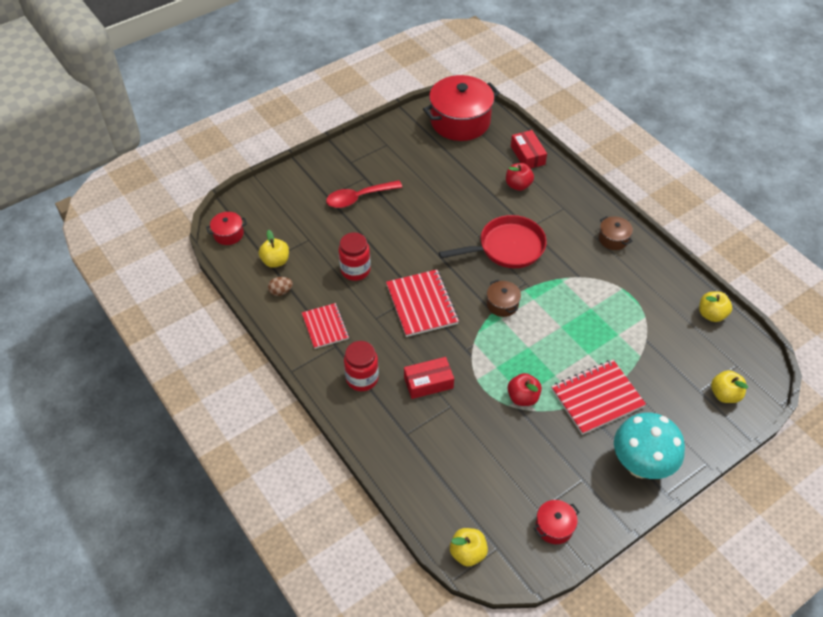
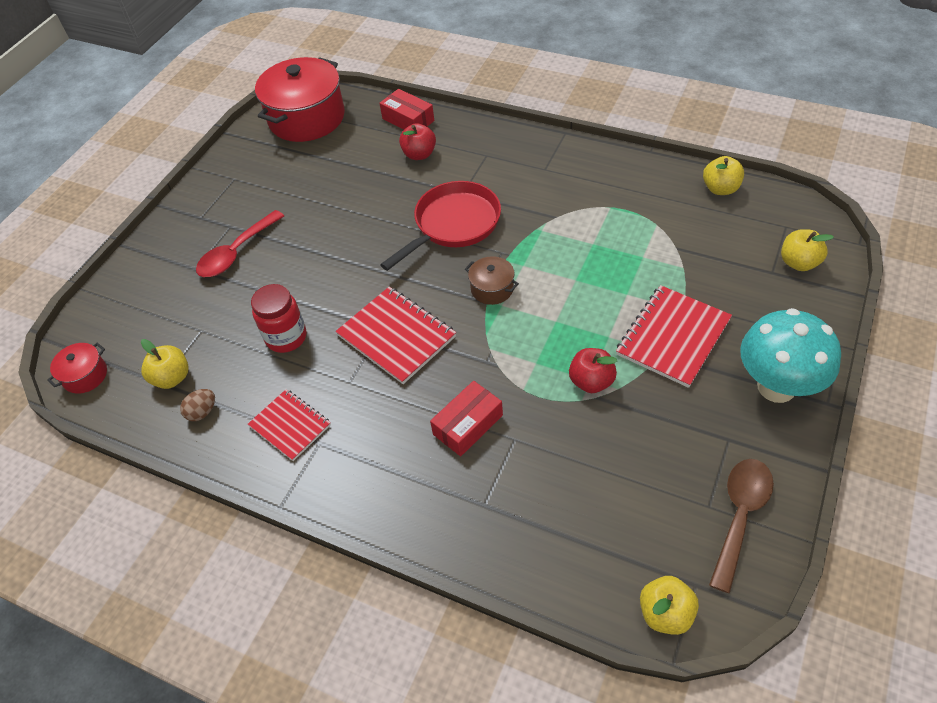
camera: 25 degrees left, 0 degrees up
(362, 378) = (381, 465): red jar -> none
(554, 526) = (740, 515): red pot -> brown spoon
(613, 239) = (563, 162): brown pot -> none

